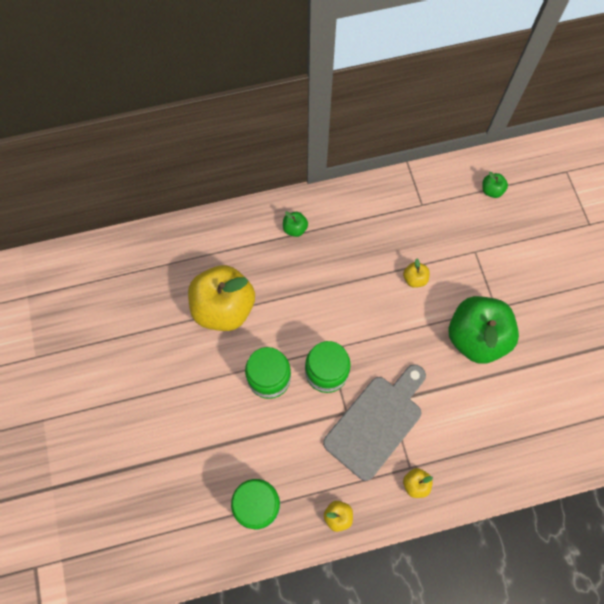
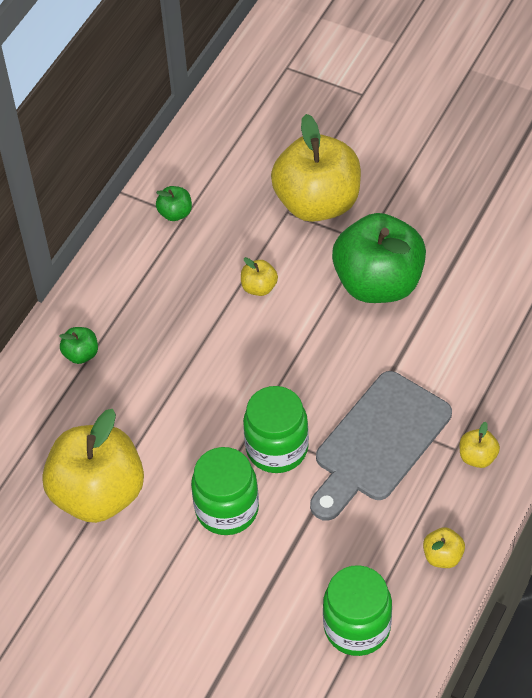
camera: 45 degrees left, 15 degrees down
(376, 422) = (378, 443): grey cutting board -> grey cutting board turned 135 degrees counterclockwise
(491, 190) = (237, 145): green apple -> green apple (175, 213)
(496, 262) = (317, 203): none -> yellow apple

